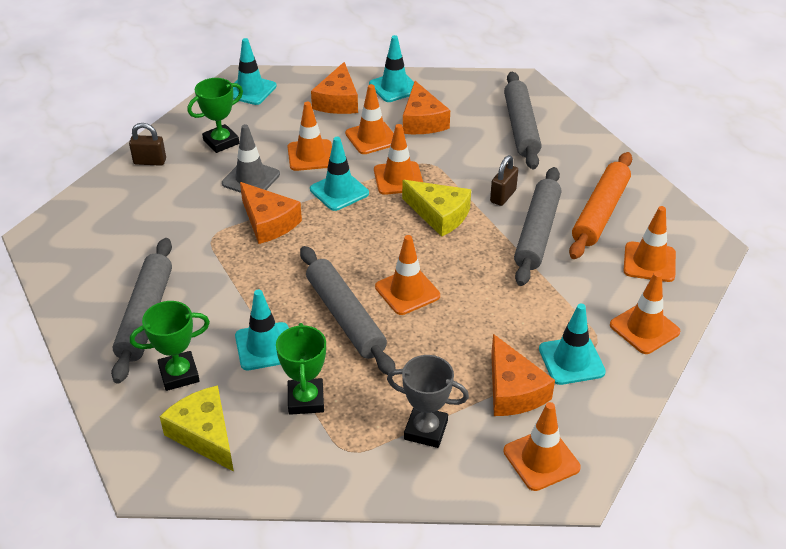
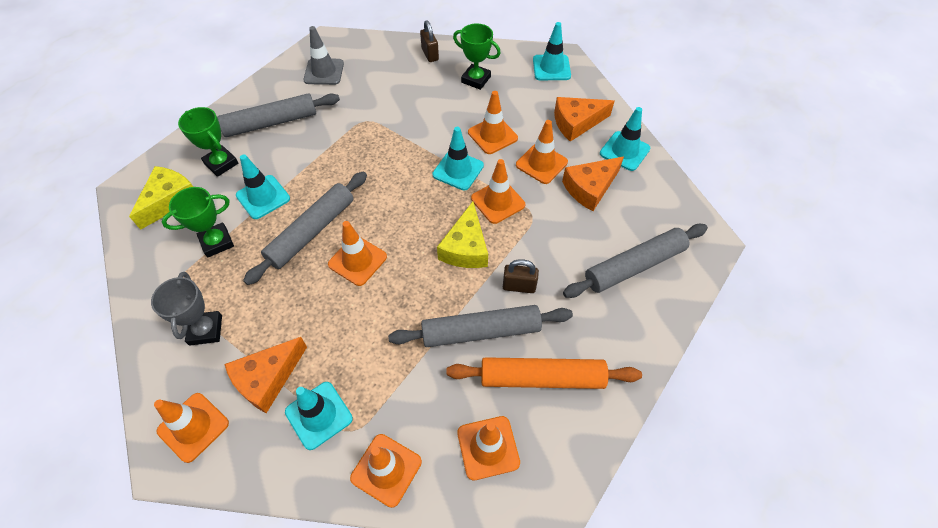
camera: 65 degrees right, 15 degrees up
(251, 179) = (442, 113): grey traffic cone -> grey traffic cone (324, 72)
(268, 222) = (397, 144): orange cheese -> none

